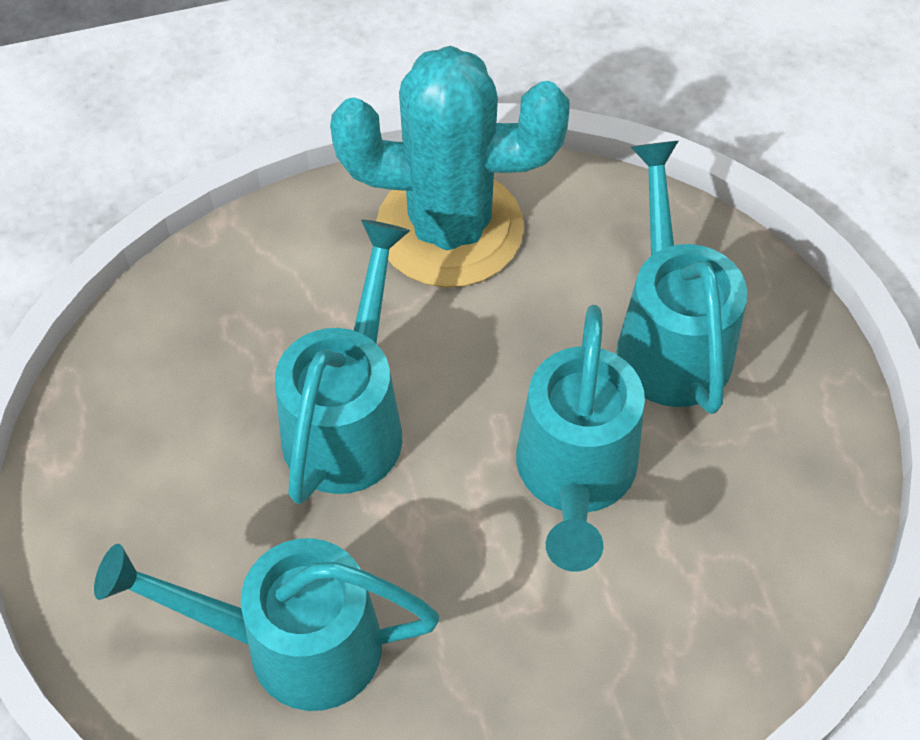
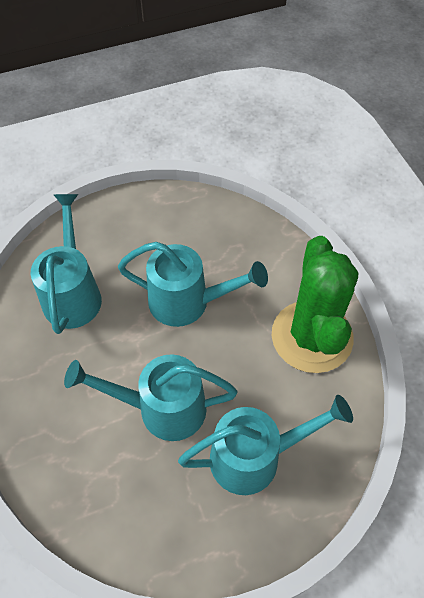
camera: 85 degrees right, 0 degrees up
(449, 228) = (312, 336): turquoise cactus -> green cactus

